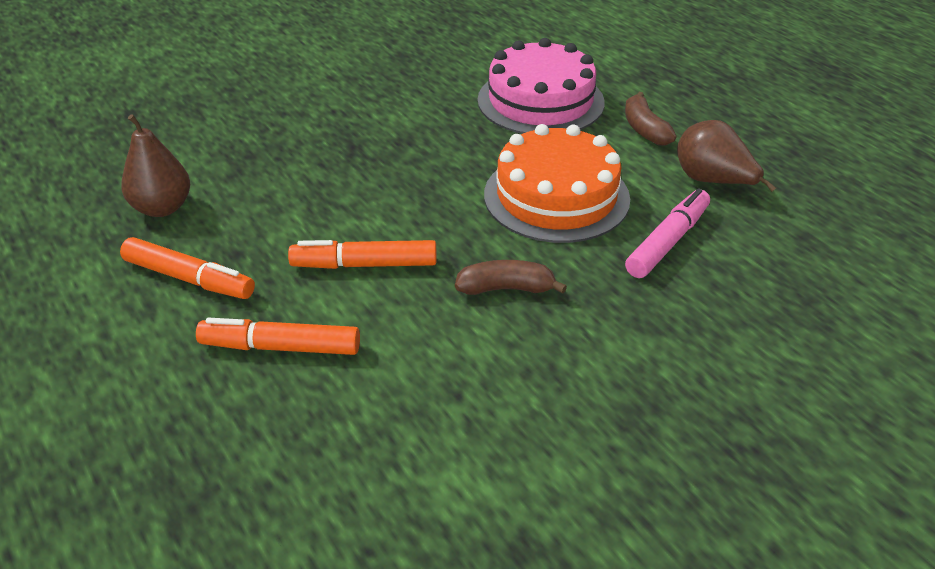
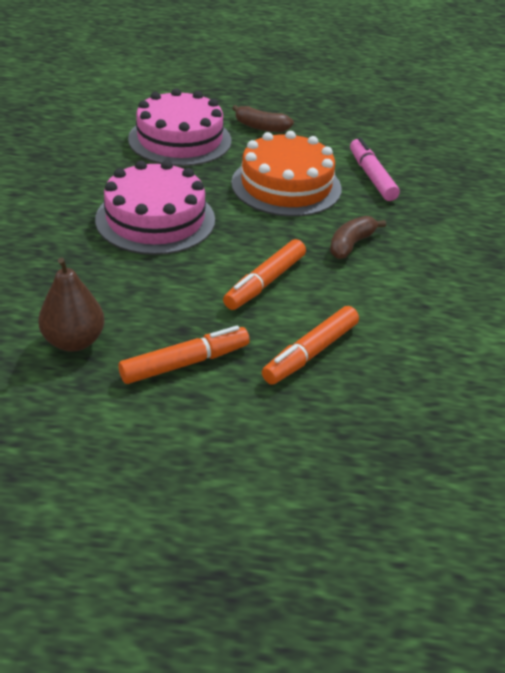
camera: 55 degrees left, 0 degrees up
(386, 156) = (155, 219): none -> pink cake
(712, 181) = (337, 136): brown pear -> none

